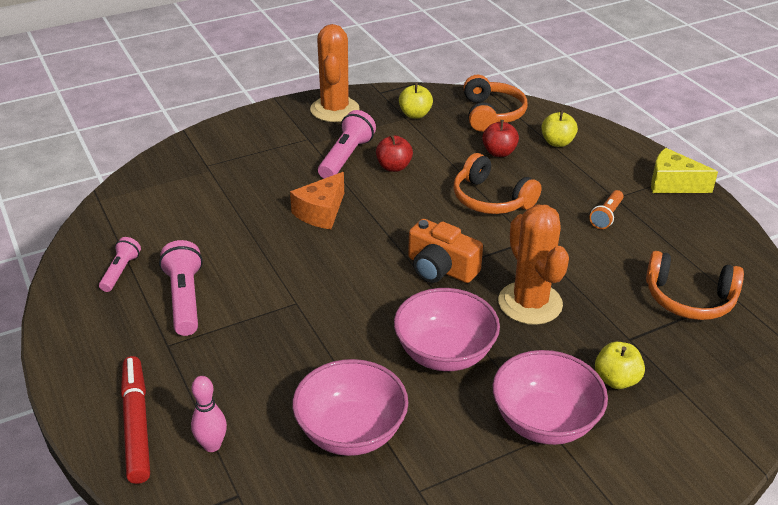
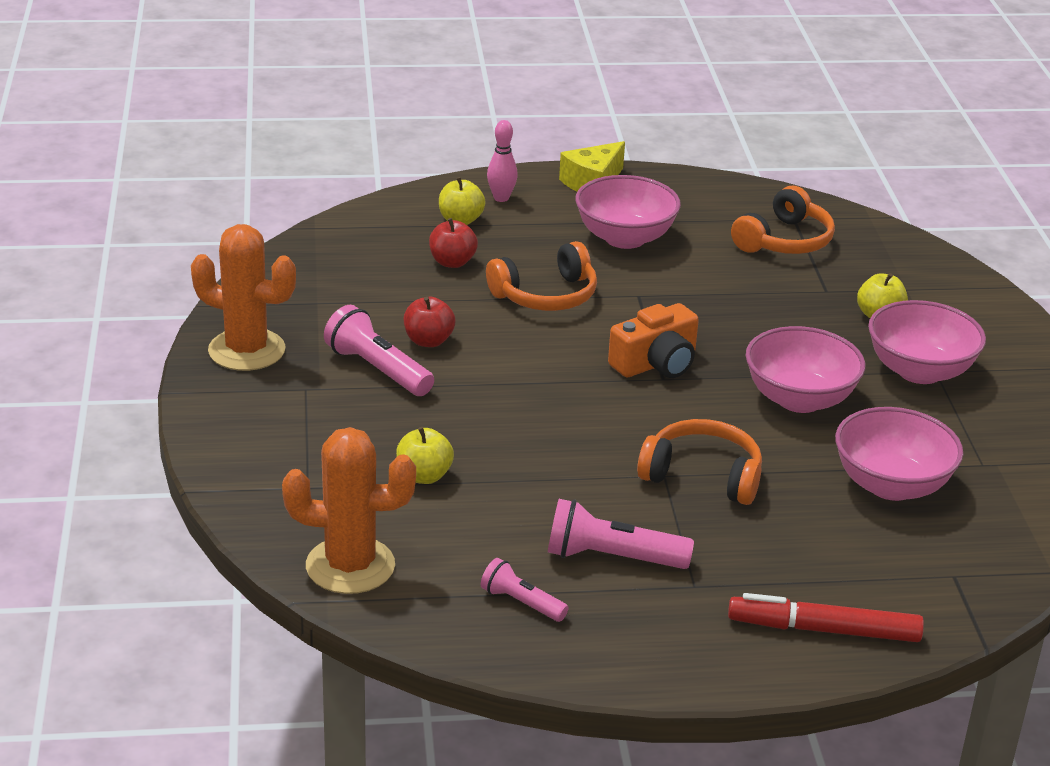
camera: 70 degrees left, 5 degrees down
(212, 445) = (877, 580): pink bowling pin -> pink bowling pin (501, 198)
(321, 212) = (492, 417): orange cheese -> none
(415, 114) = (314, 294): yellow apple -> yellow apple (424, 476)
(491, 114) = (360, 241): orange headphones -> orange headphones (702, 476)
(530, 303) = (745, 327): orange cactus -> orange cactus (350, 566)
(606, 216) = (625, 238): orange flashlight -> pink bowl

